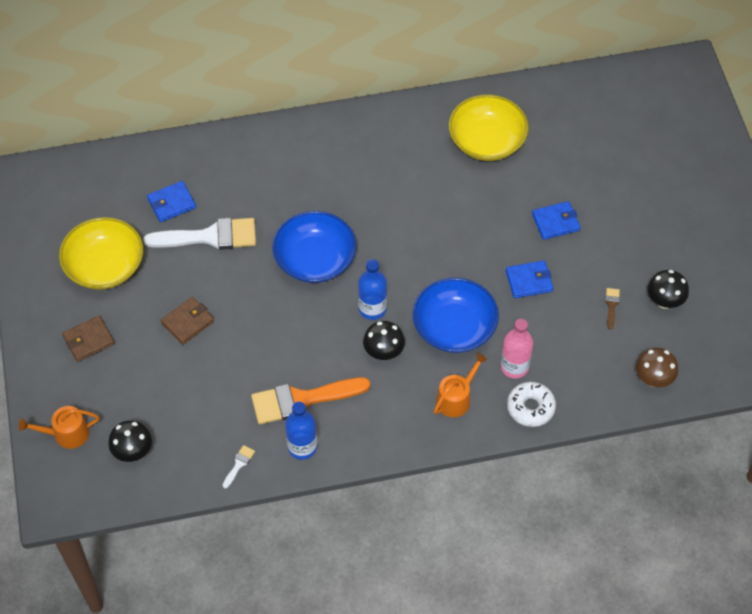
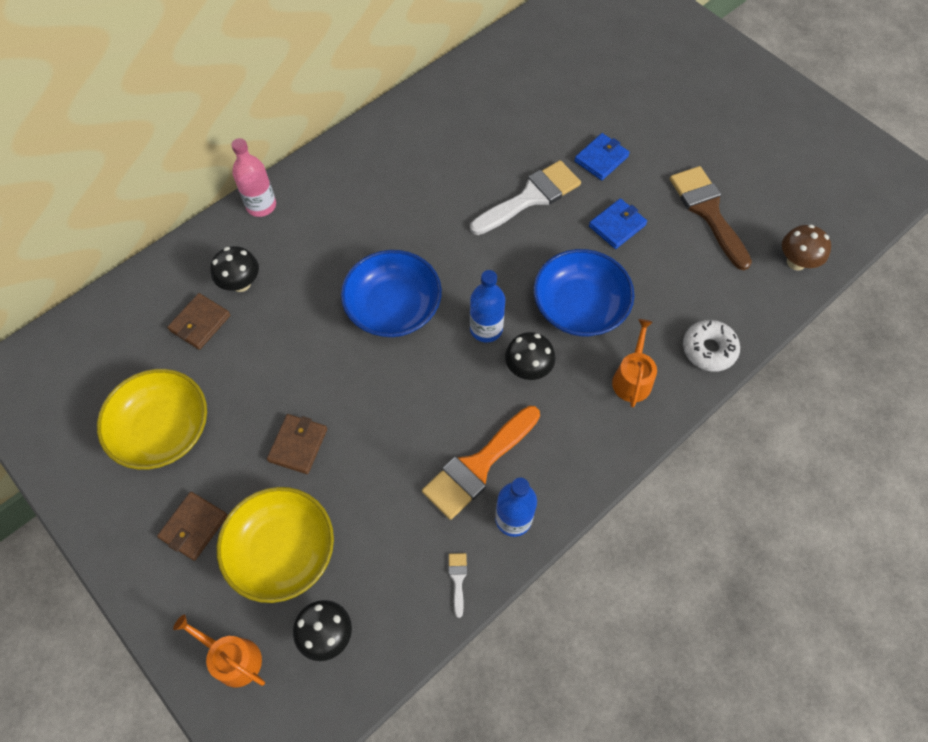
camera: 30 degrees left, 5 degrees up
(66, 434) = (232, 658): orange watering can -> orange watering can turned 75 degrees clockwise
(171, 203) = (200, 323): blue wallet -> brown wallet
(210, 236) = (265, 338): white brush -> white brush (531, 197)
(487, 141) = (484, 113): yellow bowl -> yellow bowl (282, 551)
(514, 367) = (664, 316): pink bottle -> pink bottle (261, 205)
(611, 305) = (707, 211): brown brush -> brown brush, size x2.47
(664, 301) = (750, 184): black mushroom -> black mushroom (241, 283)

